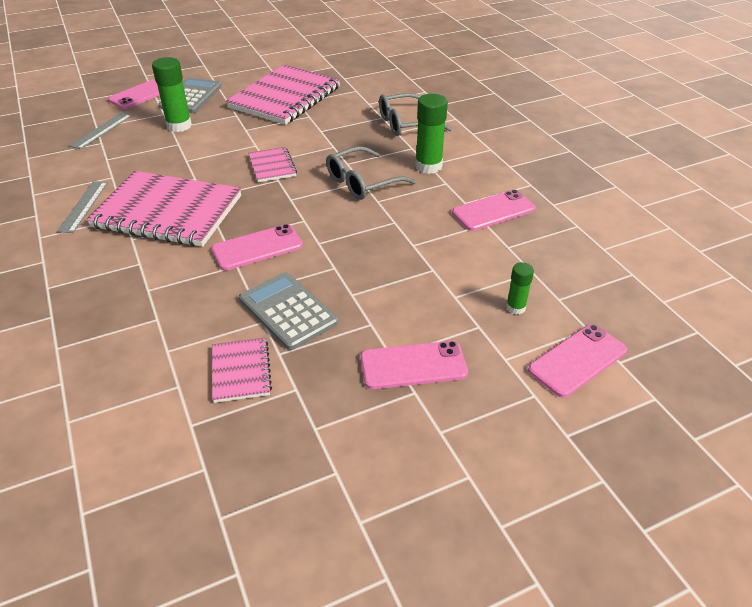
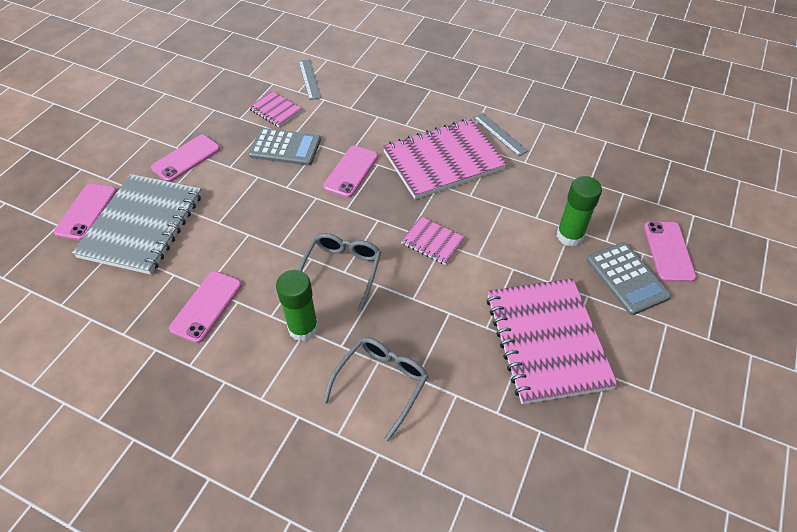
camera: 140 degrees right, 10 degrees up
(102, 130) = (612, 192): grey ruler -> grey ruler (309, 79)
(515, 307) = (142, 225): green glue stick -> grey notebook

